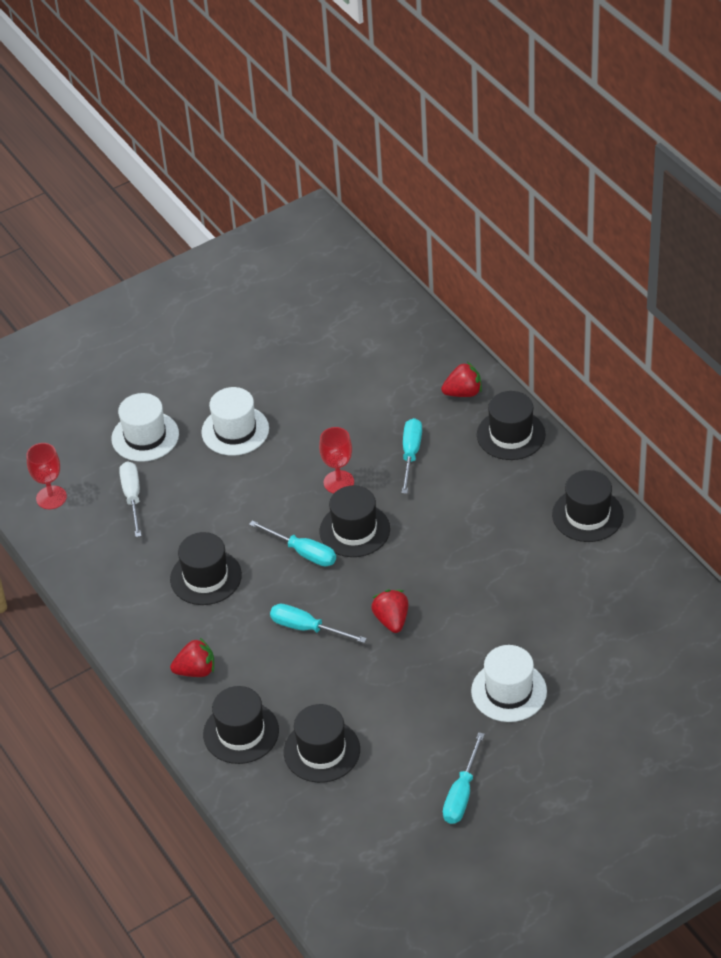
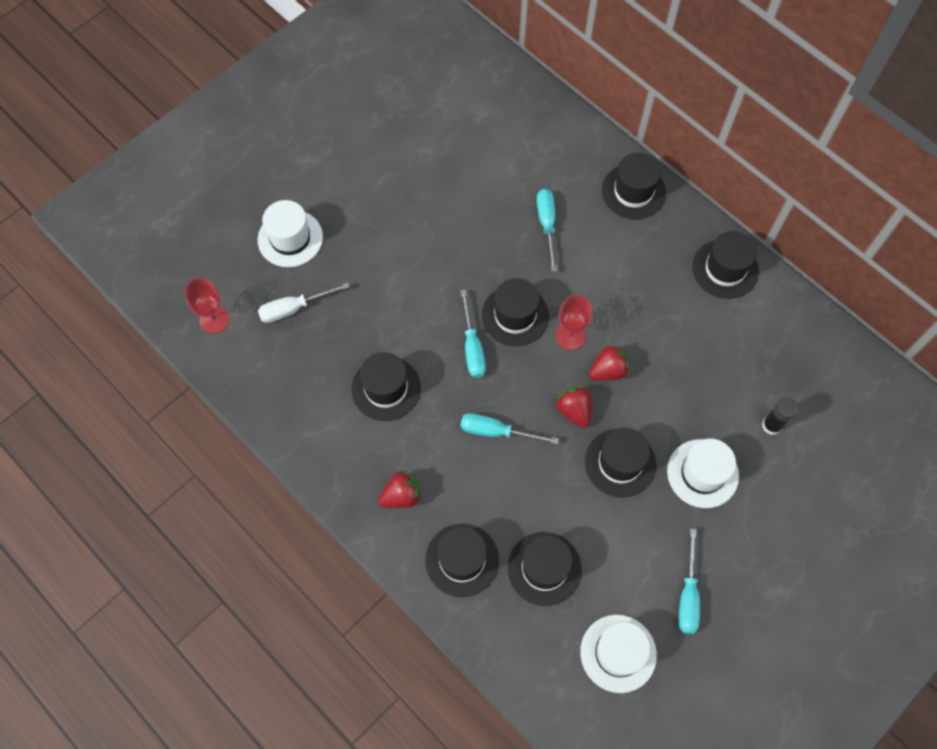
camera: 15 degrees left, 20 degrees up
(132, 497) = (294, 308): white screwdriver -> white screwdriver turned 90 degrees counterclockwise
(235, 430) = (375, 220): white hat -> white hat (618, 653)
(303, 552) = (472, 347): turquoise screwdriver -> turquoise screwdriver turned 60 degrees clockwise
(338, 482) = (487, 264): red goblet -> red goblet (570, 336)
(425, 671) = (620, 463): none -> black hat
(463, 393) = (578, 151): red strawberry -> red strawberry (608, 371)
(594, 659) = (771, 425): none -> black glue stick

